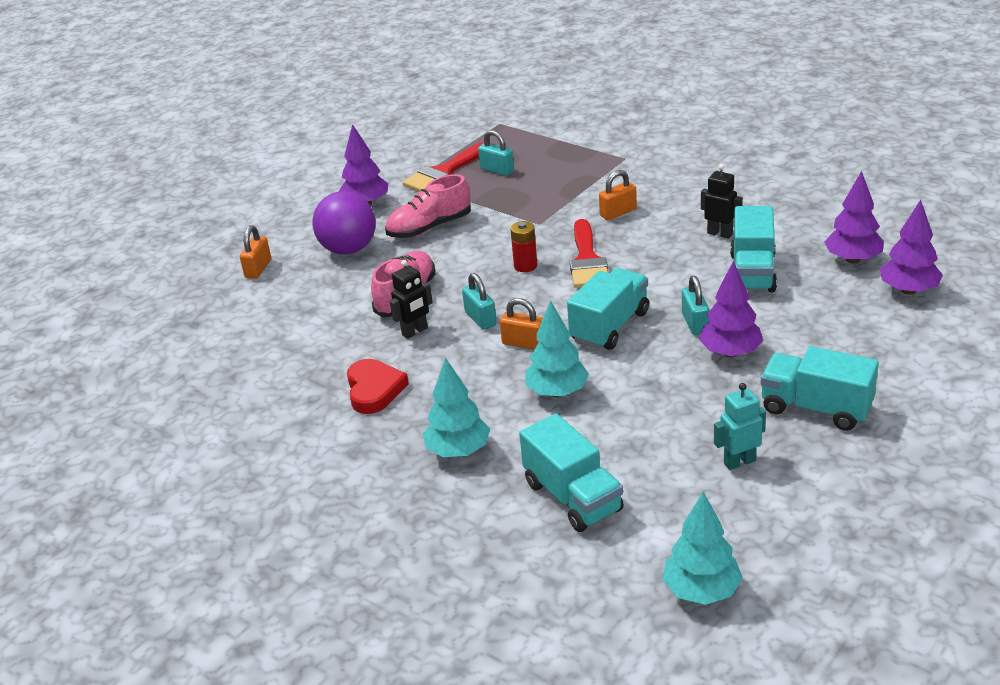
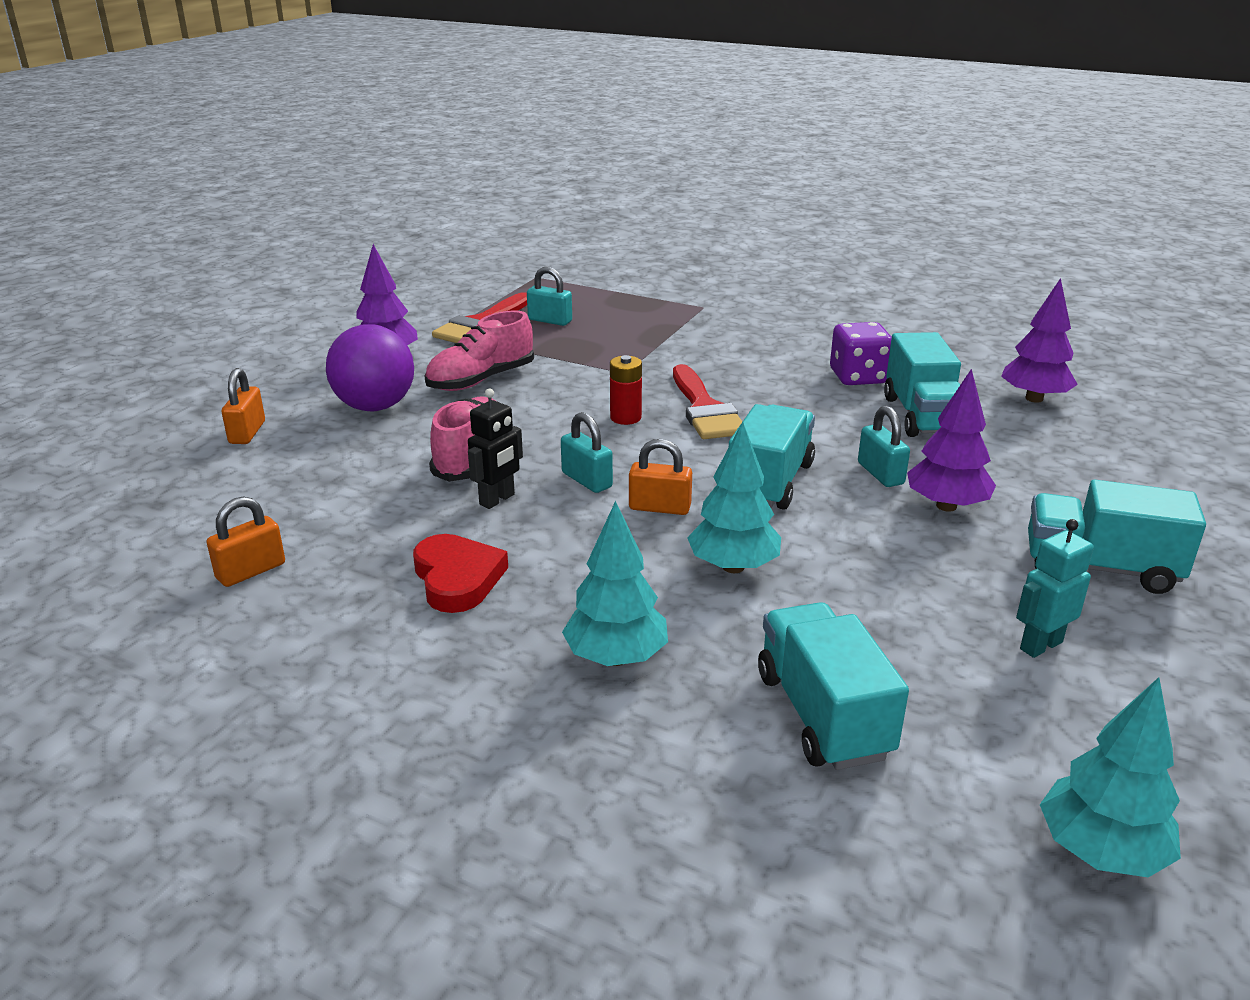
camera: 15 degrees left, 5 degrees down
(573, 497) = (822, 715): turquoise truck -> turquoise truck turned 150 degrees counterclockwise
(618, 213) = (721, 359): orange padlock -> orange padlock (251, 571)
(720, 234) = (858, 377): black robot -> purple dice
(908, 290) = (1122, 428): purple tree -> none

